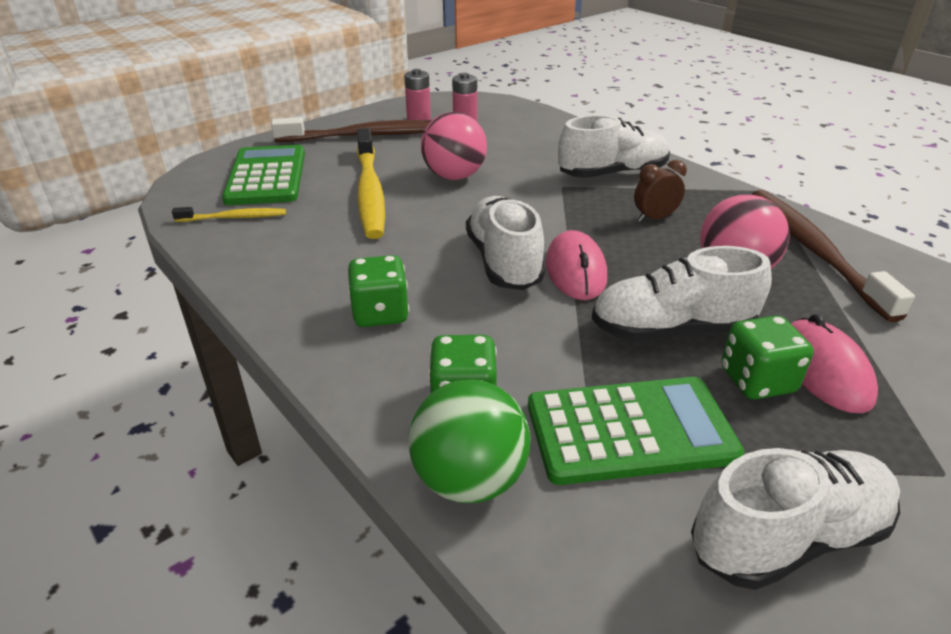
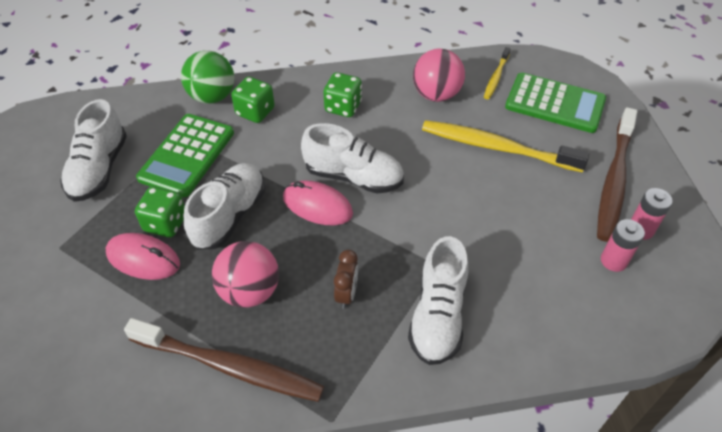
camera: 120 degrees right, 15 degrees up
(454, 176) = (496, 204): pink ball -> pink ball (436, 94)

